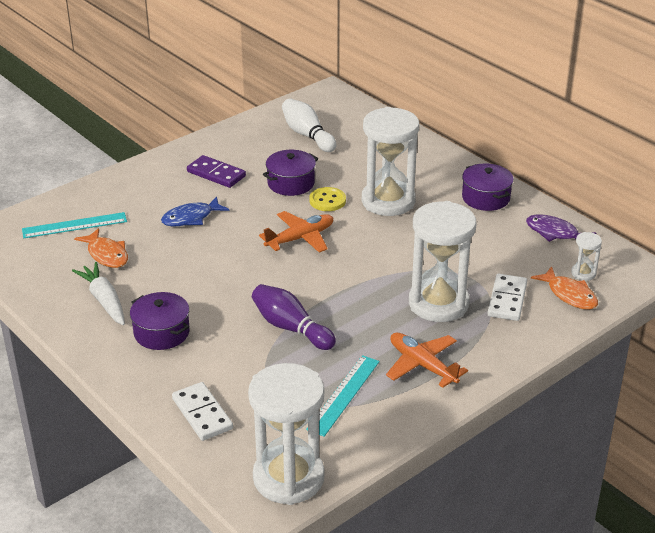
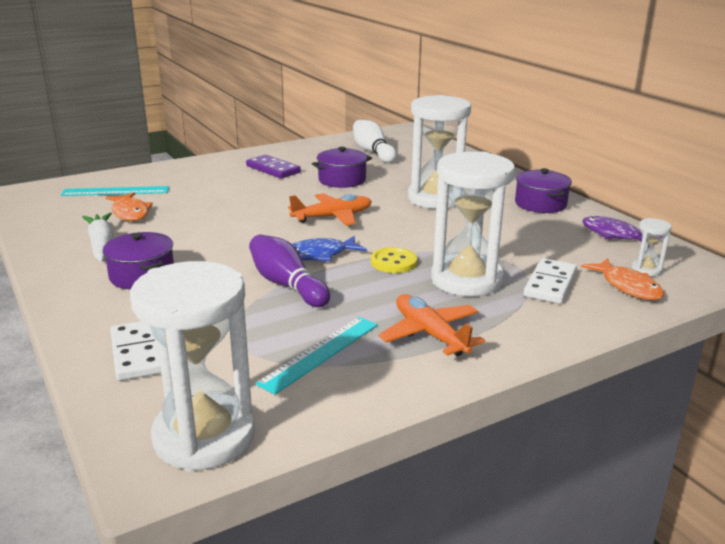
camera: 10 degrees right, 10 degrees down
(191, 218) = (230, 195): blue fish -> blue fish (319, 255)
(327, 201) = (373, 194): yellow button -> yellow button (393, 262)

